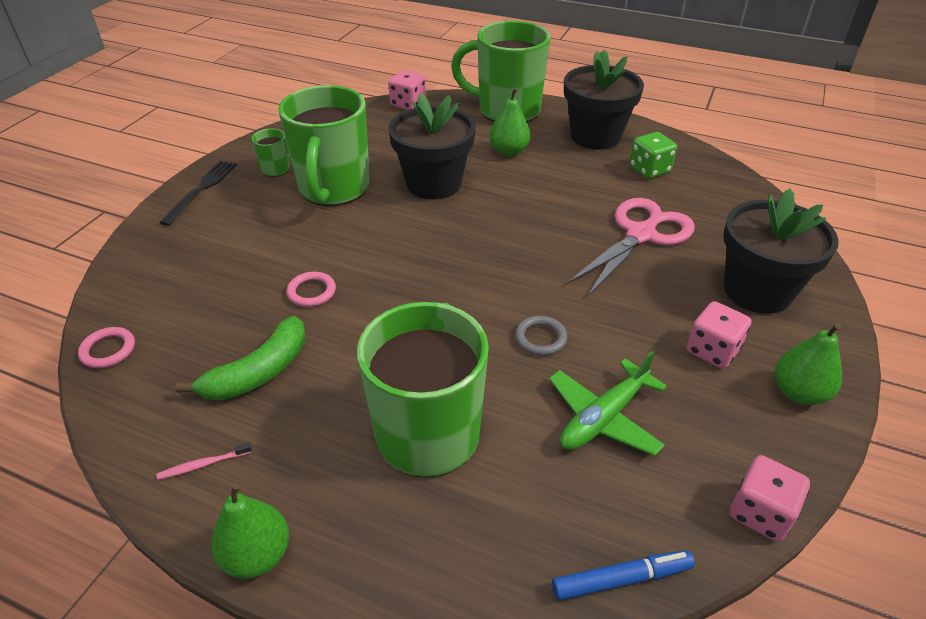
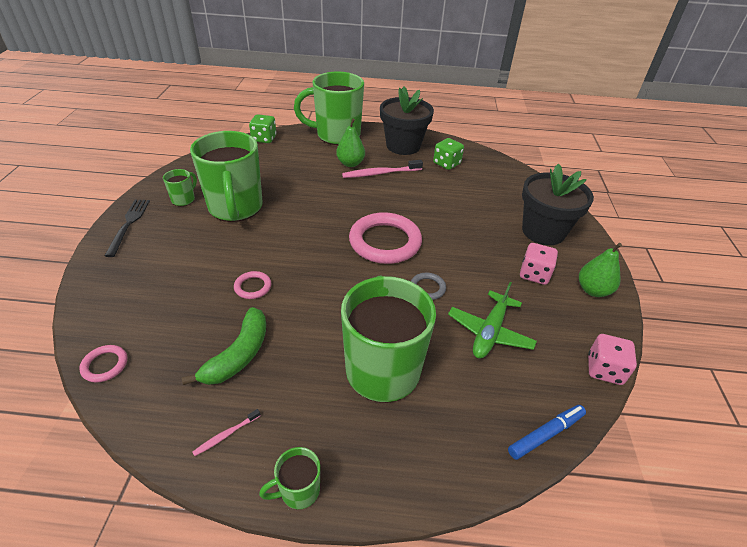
camera: 20 degrees left, 0 degrees up
(257, 555) = (298, 491): green pear -> green mug
(408, 104) = (264, 139): pink dice -> green dice
(434, 183) = (308, 193): black flower pot -> none
(509, 265) = (385, 242): none -> pink ring
(545, 170) = (380, 173): none -> pink toothbrush
(640, 235) = (460, 207): pink scissors -> none

